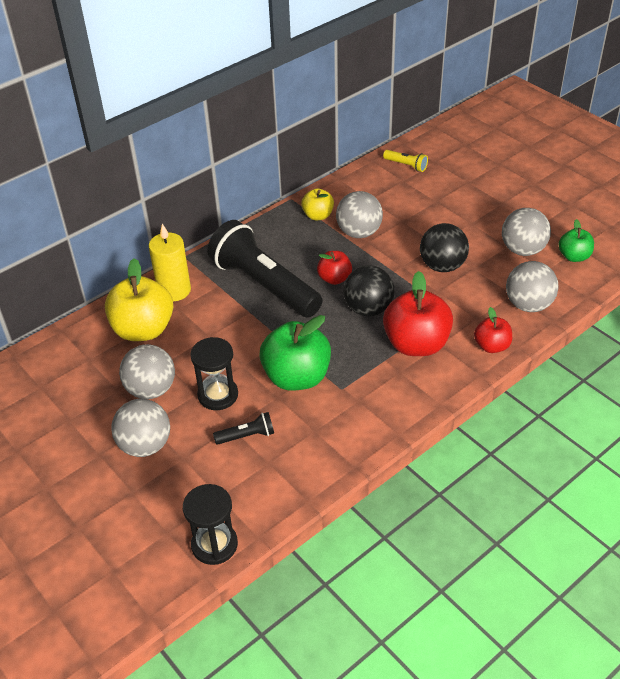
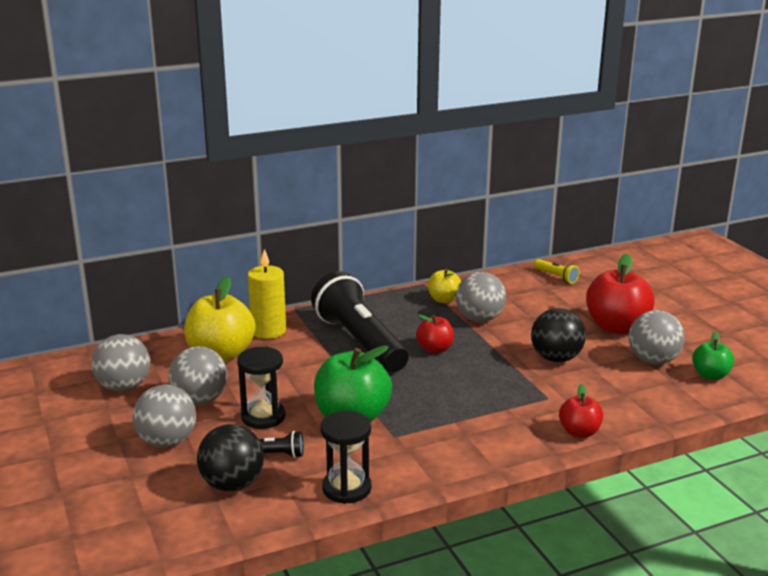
camera: 15 degrees right, 20 degrees down
(214, 544) = (186, 537): black hourglass -> black hourglass (346, 488)
(368, 309) = (457, 378): black ball -> black ball (232, 484)
(416, 344) = (495, 415): red apple -> red apple (616, 327)
(528, 305) = (638, 406): grey ball -> grey ball (124, 387)

